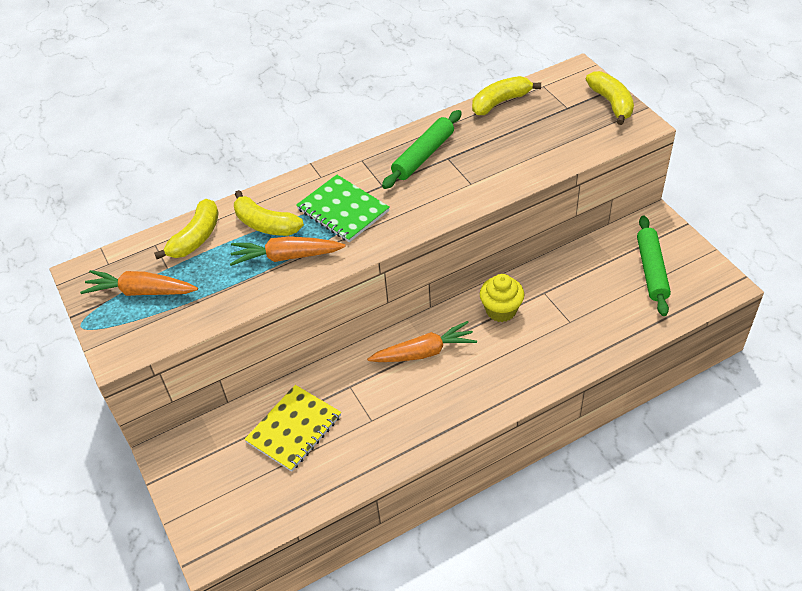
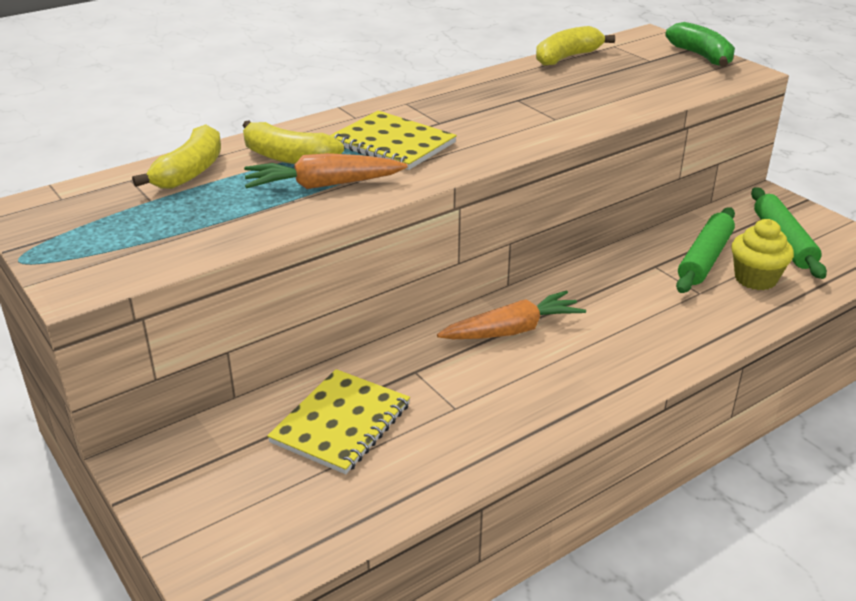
camera: 10 degrees left, 15 degrees down
(141, 291) = (112, 223): orange carrot -> none
(343, 210) = (392, 143): green notebook -> yellow notebook
(423, 156) = (486, 98): green rolling pin -> green rolling pin (705, 259)
(501, 310) = (604, 284): yellow cupcake -> yellow cupcake (755, 279)
(611, 103) = (701, 56): yellow banana -> green banana

